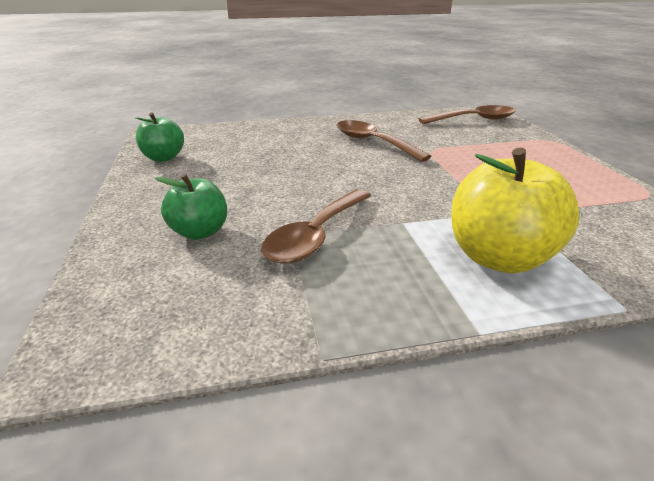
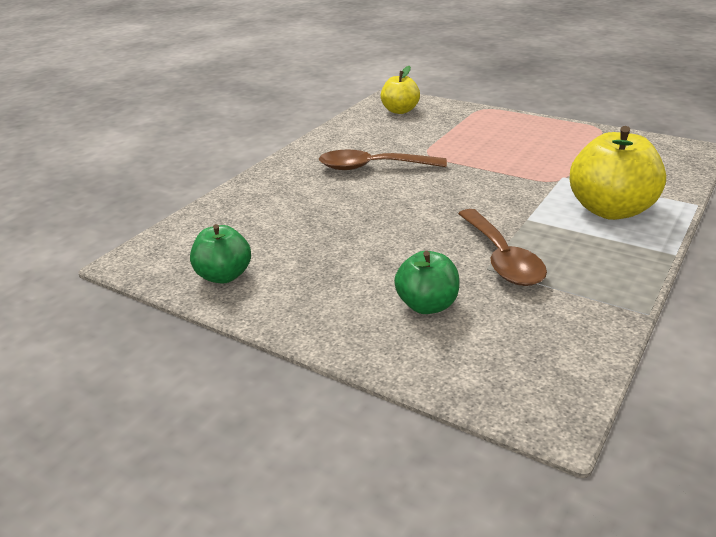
camera: 45 degrees left, 0 degrees up
(474, 120) = (400, 111): brown spoon -> yellow apple

